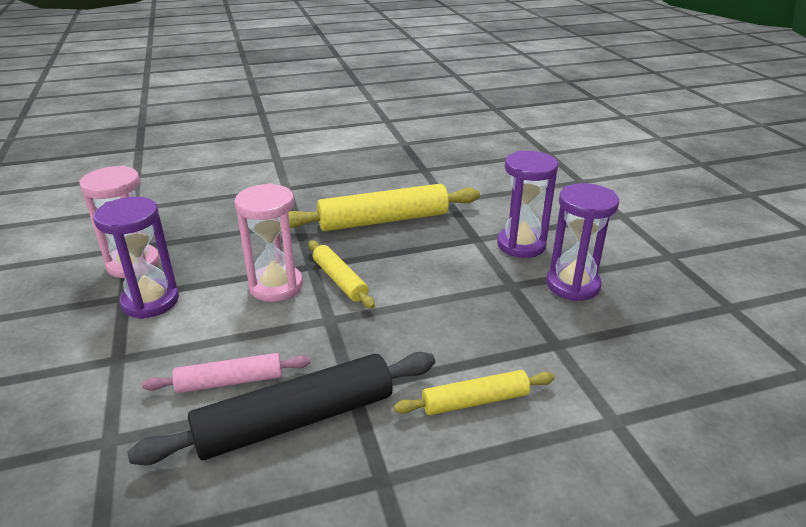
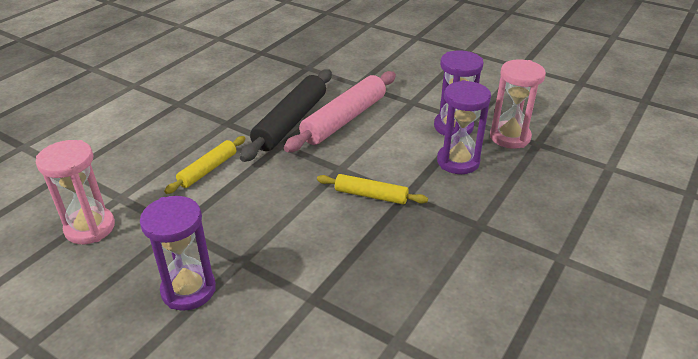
camera: 140 degrees right, 5 degrees up
(230, 381) = (344, 119): pink rolling pin -> pink rolling pin, size x1.77
(276, 286) = (403, 170): pink hourglass -> pink hourglass (90, 228)
(383, 220) = (419, 271): yellow rolling pin -> none
(521, 245) = (265, 315): purple hourglass -> purple hourglass (458, 161)

